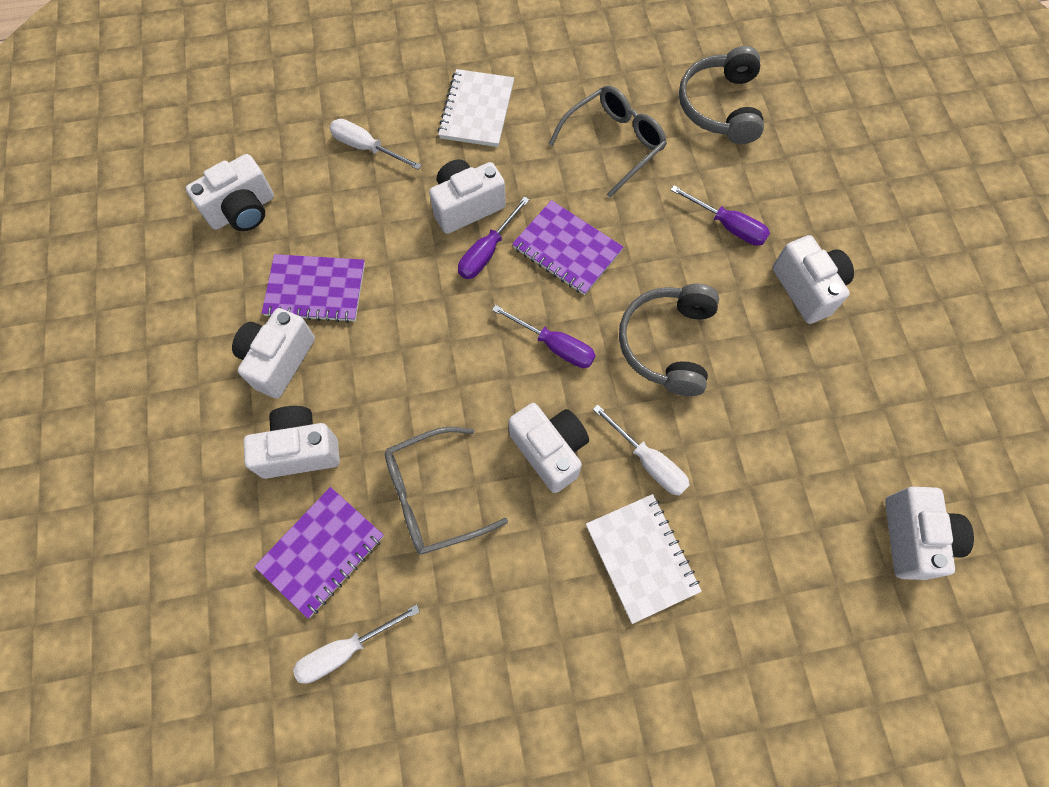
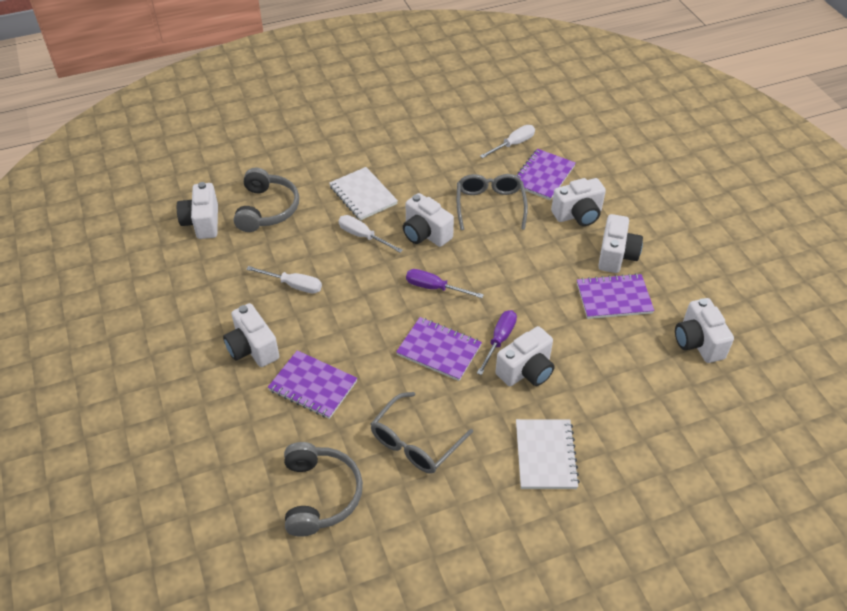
camera: 170 degrees right, 20 degrees down
(243, 211) = (698, 342): white camera -> white camera turned 60 degrees counterclockwise
(366, 148) = (627, 406): white screwdriver -> white screwdriver (294, 285)
(433, 496) = (490, 205): grey glasses -> grey glasses turned 60 degrees counterclockwise
(667, 343) = (356, 299): grey headphones -> grey headphones (267, 209)
(728, 226) = (313, 386): purple screwdriver -> purple notebook

